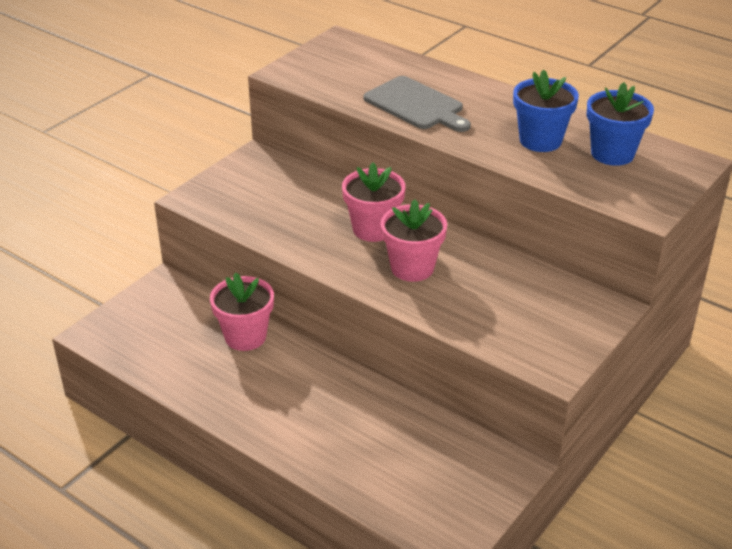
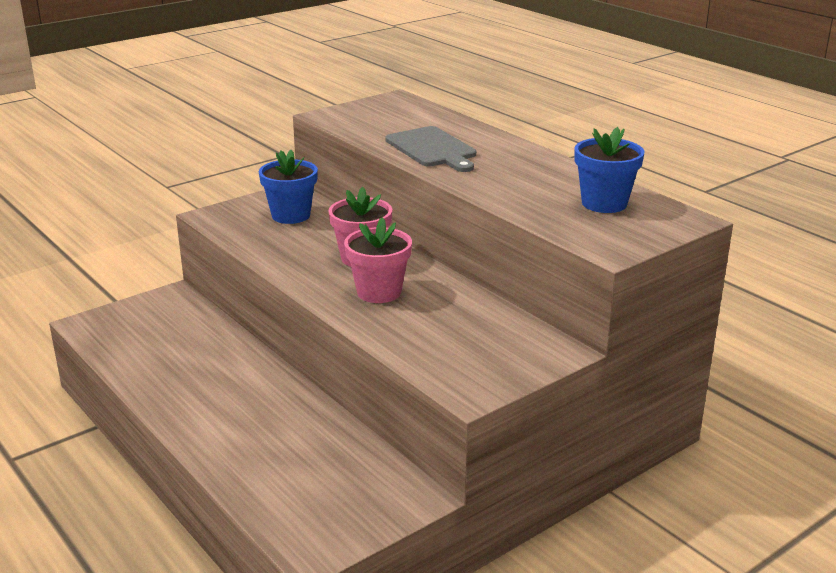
camera: 15 degrees right, 10 degrees down
(245, 337) = (220, 346): pink flower pot -> none
(540, 140) = (536, 186): blue flower pot -> blue flower pot (291, 215)

